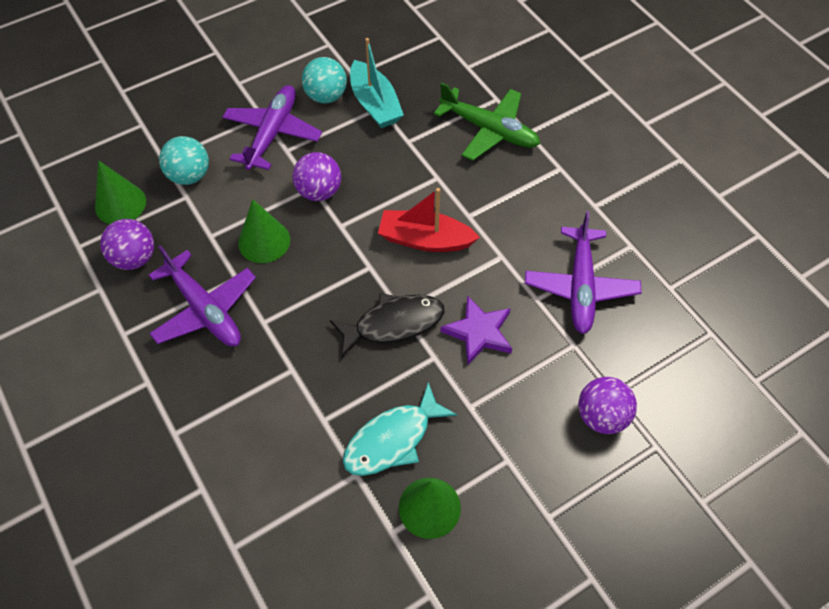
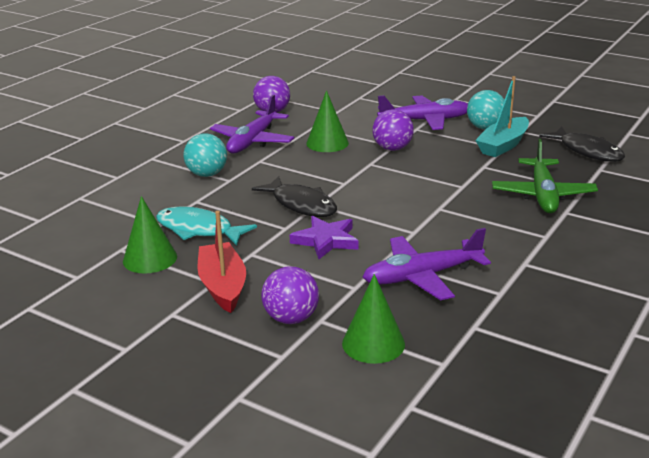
camera: 65 degrees right, 30 degrees down
(120, 204) = (309, 96): green cone -> green cone (373, 343)
(189, 175) = (355, 107): turquoise ball -> turquoise ball (207, 174)
(425, 240) = (393, 197): red boat -> red boat (223, 286)
(429, 54) = (587, 151): none -> black fish

